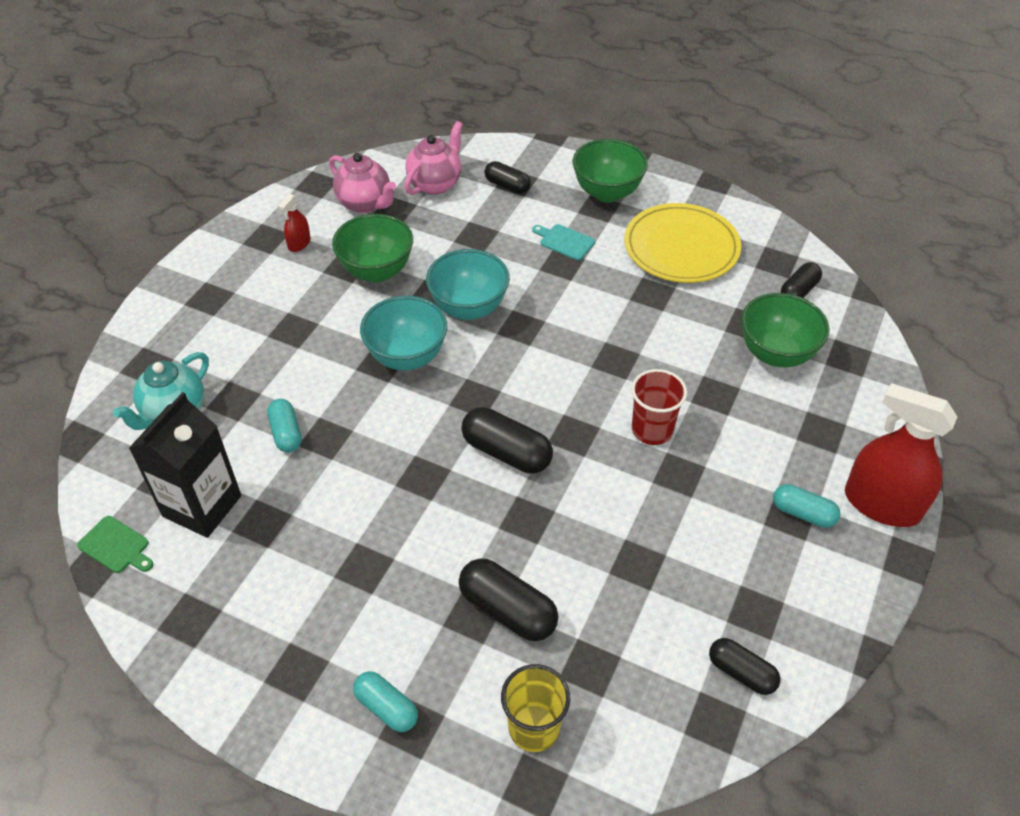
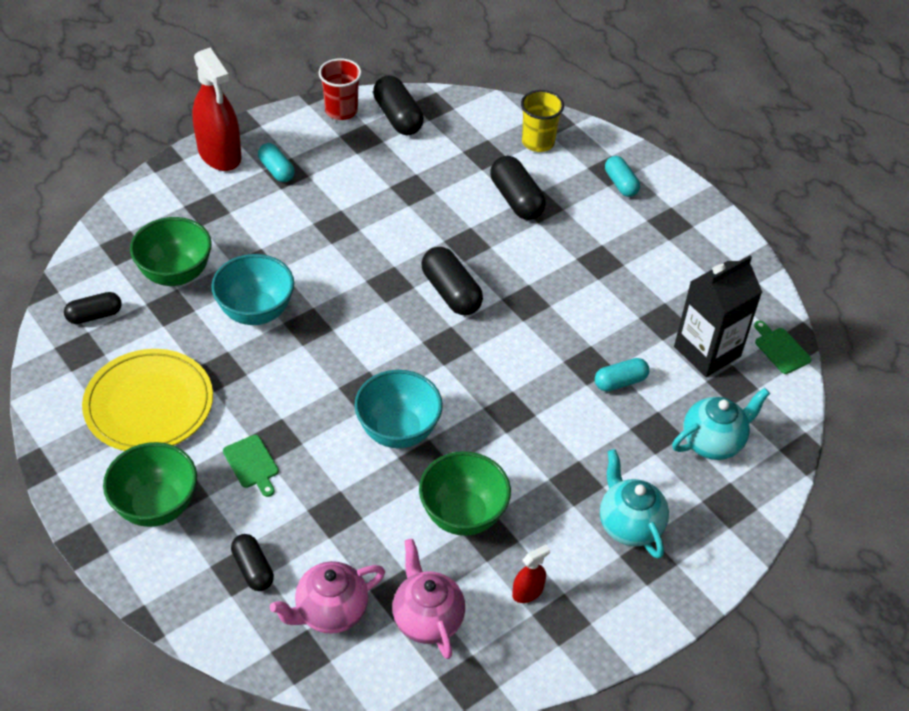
camera: 155 degrees left, 0 degrees up
(234, 315) = (629, 525): none -> turquoise teapot
(286, 433) = (620, 382): turquoise capsule -> turquoise capsule turned 60 degrees clockwise
(407, 357) = (484, 406): turquoise bowl -> turquoise bowl (256, 312)
(565, 241) = (252, 464): turquoise cutting board -> green cutting board
(652, 430) = (328, 261): red cup -> red cup (341, 110)
(741, 672) = (398, 117): black capsule -> black capsule, size x1.55

